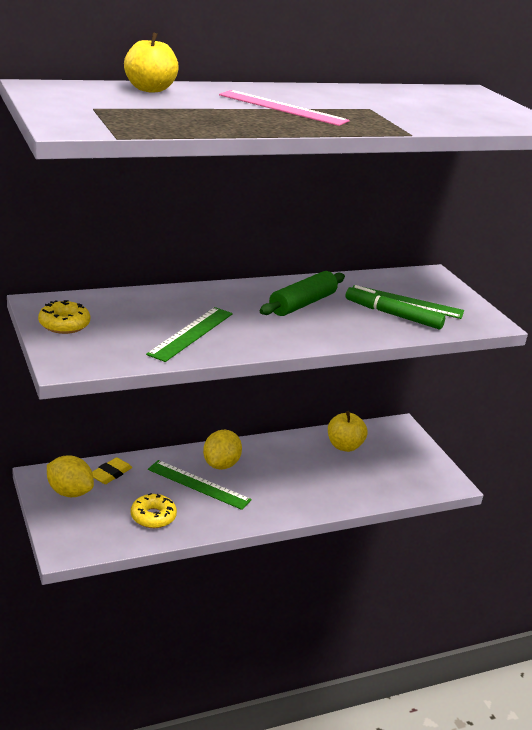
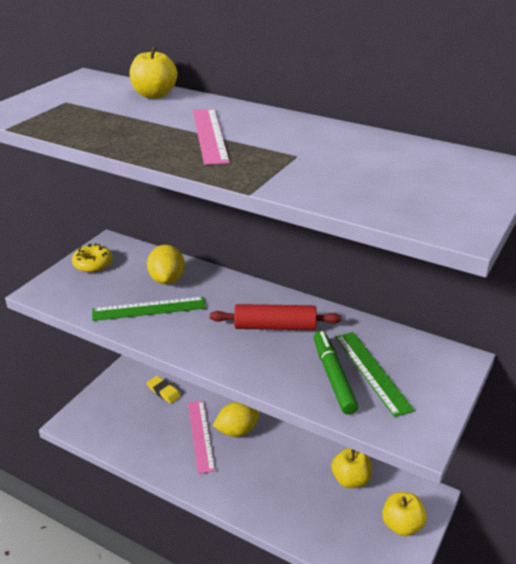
camera: 55 degrees right, 5 degrees up
(69, 492) = (125, 388): yellow lemon -> yellow lemon (167, 279)
(111, 474) = (163, 391): yellow eraser -> yellow eraser turned 45 degrees clockwise
(153, 517) = (141, 437): yellow donut -> none
(199, 484) = (201, 435): green ruler -> pink ruler
(302, 304) = (275, 326): green rolling pin -> red rolling pin
(410, 452) = (402, 525): none -> yellow apple

